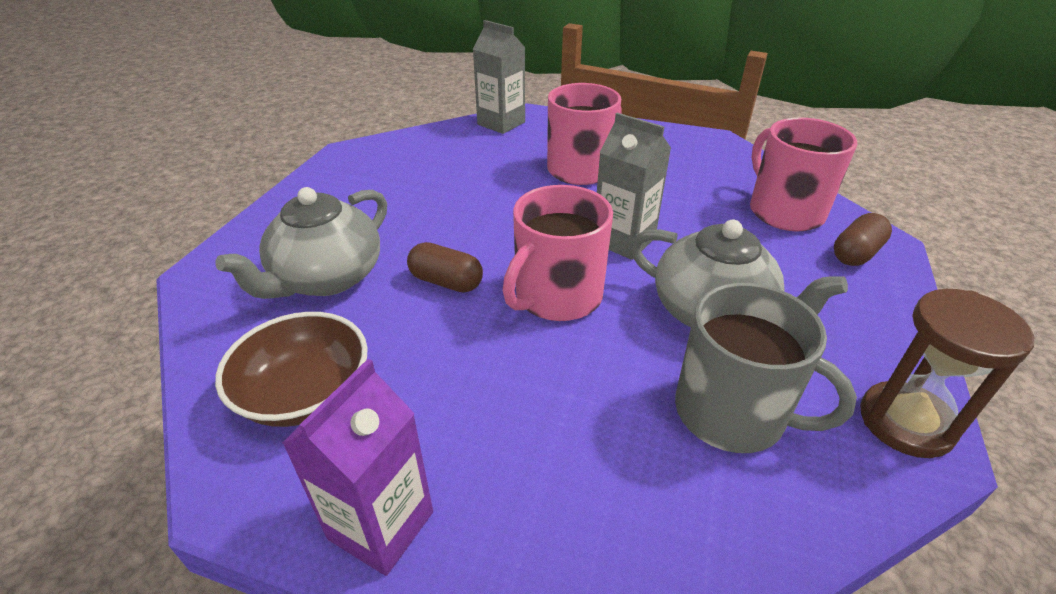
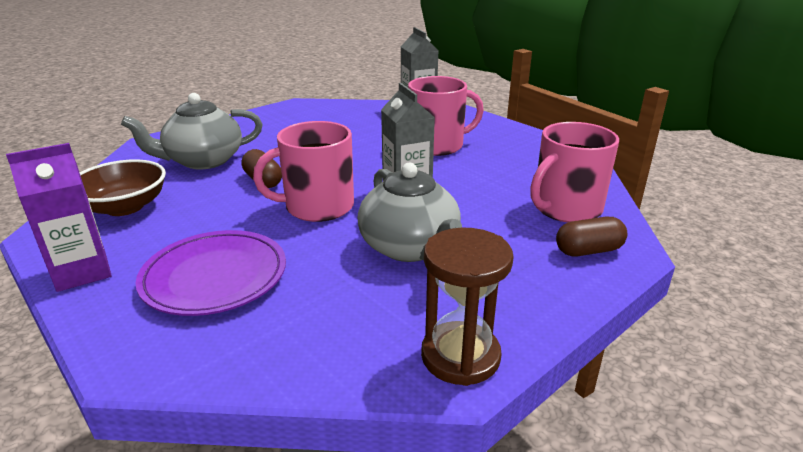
camera: 30 degrees right, 10 degrees down
(564, 446) = (215, 277): none -> purple plate
(732, 413) = (339, 302): grey mug -> none
(784, 211) = (565, 208): pink mug -> pink mug turned 135 degrees counterclockwise

